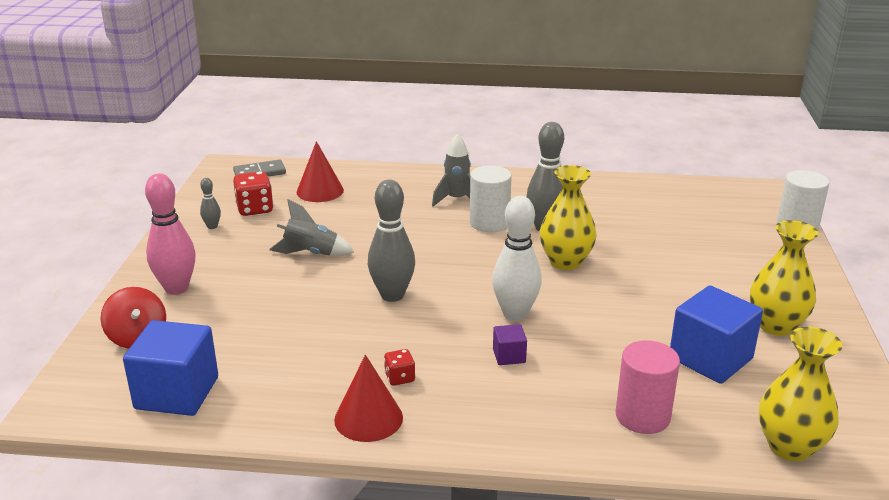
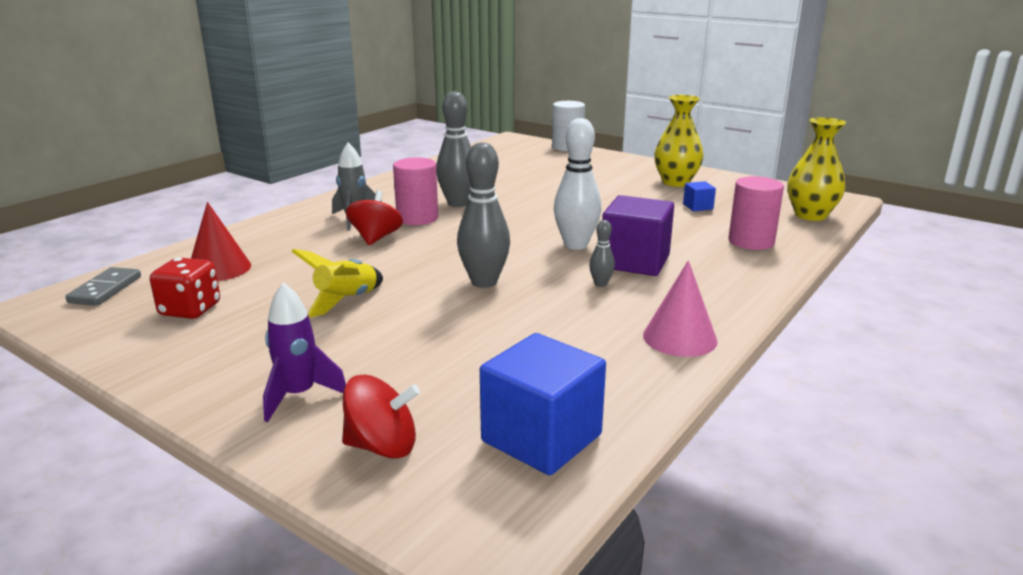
camera: 60 degrees left, 5 degrees down
(176, 288) = (299, 396): pink bowling pin -> purple rocket
(212, 226) = (183, 343): grey bowling pin -> grey bowling pin (601, 284)
(311, 253) = (346, 301): grey rocket -> yellow rocket
(368, 418) = (679, 338): red cone -> pink cone
(399, 378) = (627, 310): red dice -> none
(429, 222) = (376, 238): none -> red spinning top
(489, 223) = (417, 218): white cylinder -> pink cylinder
(509, 356) = (635, 261): purple cube -> purple cube, size x2.15
(565, 262) = (520, 211): yellow vase -> none
(710, 358) = (698, 207): blue cube -> blue cube, size x0.47

